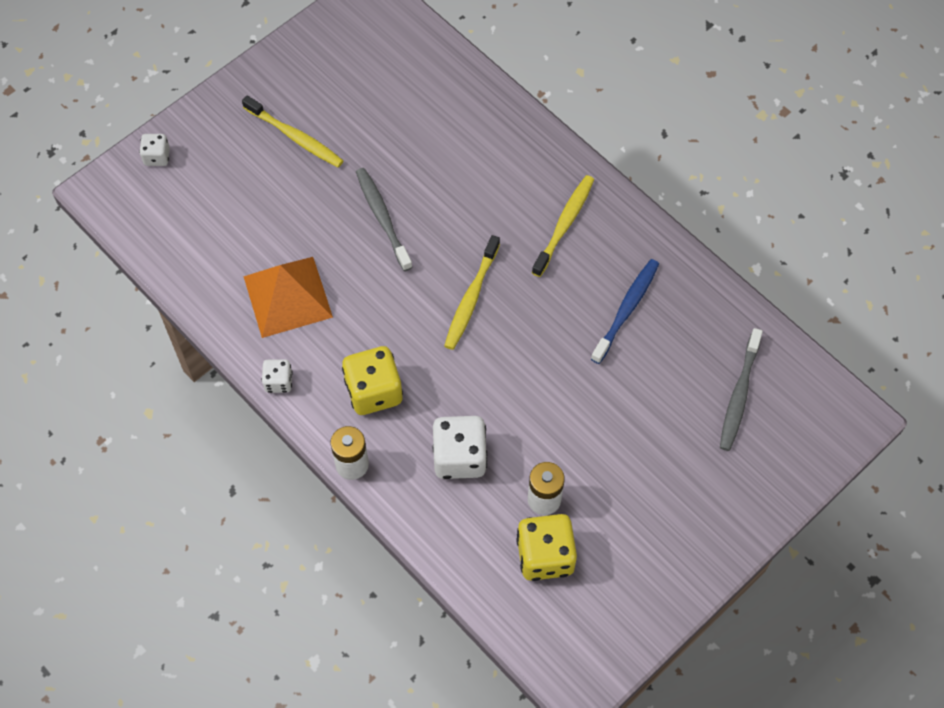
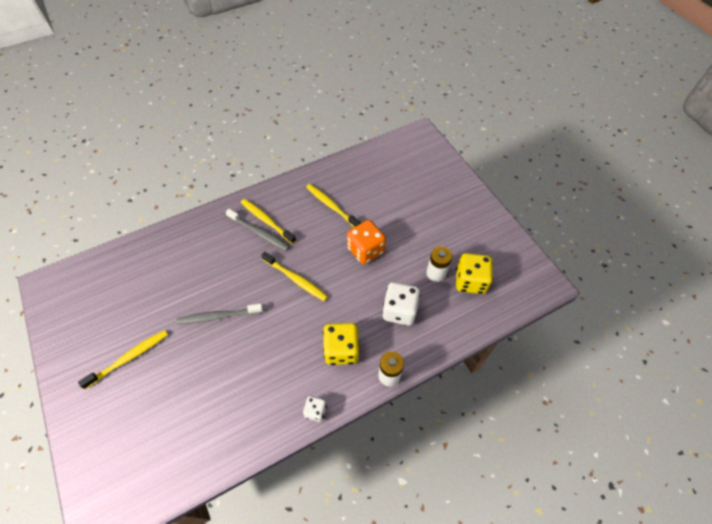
camera: 75 degrees left, 5 degrees down
(157, 157) = (91, 466): white dice -> none
(287, 297) = (252, 390): orange pyramid -> none
(555, 383) = (365, 250): none -> orange dice
(626, 310) = (331, 206): blue toothbrush -> yellow toothbrush
(739, 395) = (396, 172): grey toothbrush -> grey toothbrush (259, 233)

